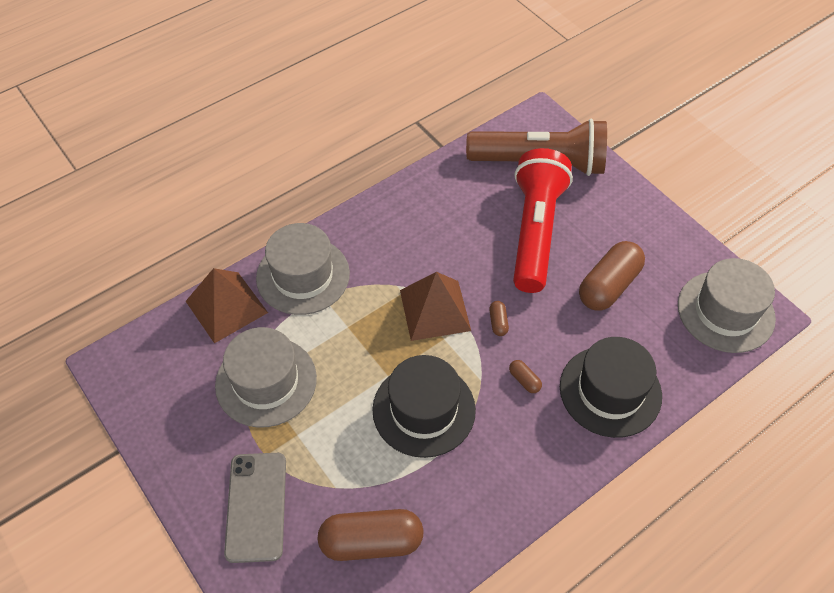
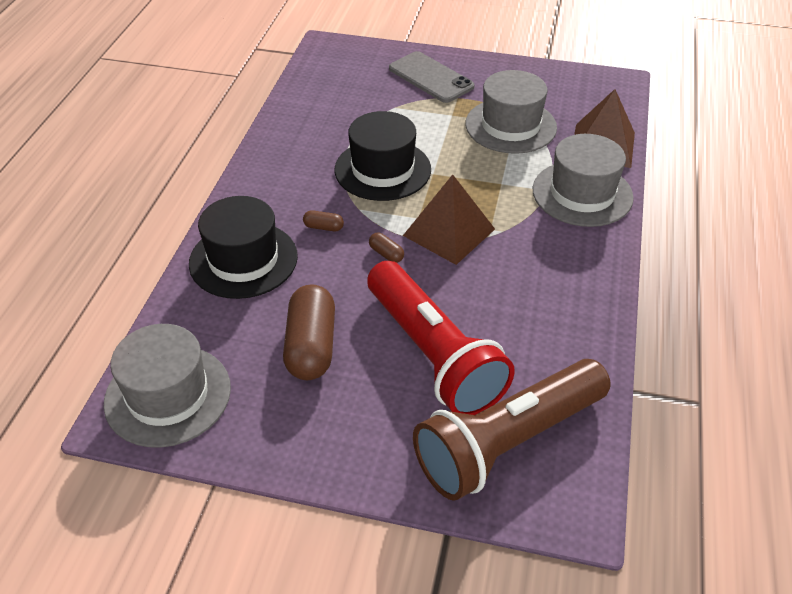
camera: 140 degrees right, 10 degrees down
(371, 541) = (342, 98): brown capsule -> none

